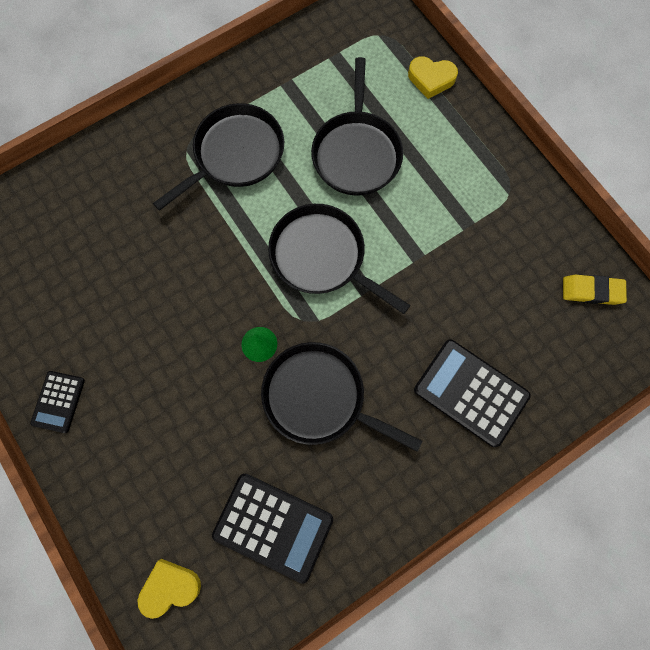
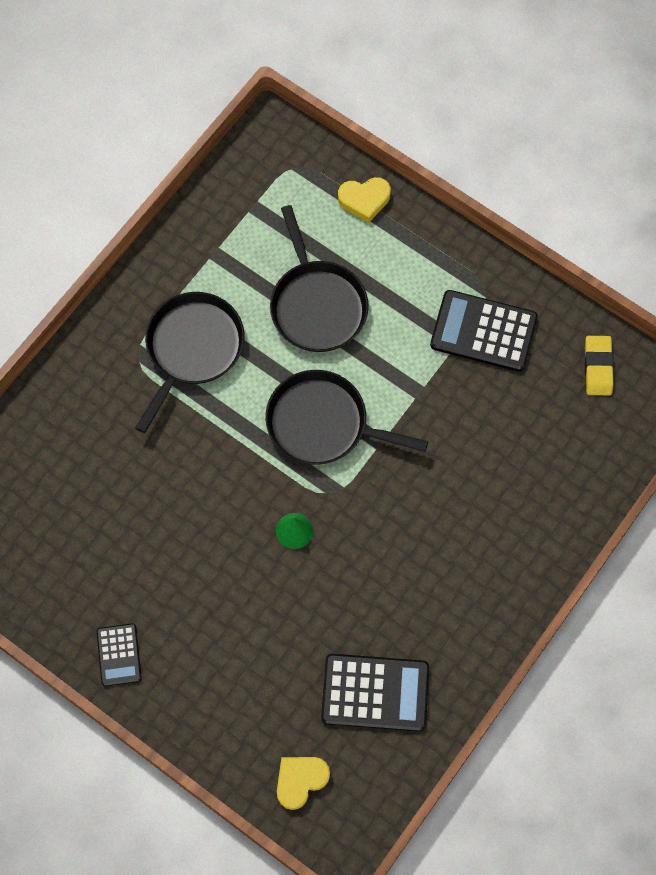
camera: 20 degrees left, 5 degrees down
(319, 397) = (372, 560): black pan -> none
(471, 392) = (515, 505): black calculator -> black calculator (483, 331)
(591, 291) = (598, 367): yellow eraser -> yellow eraser turned 75 degrees counterclockwise

